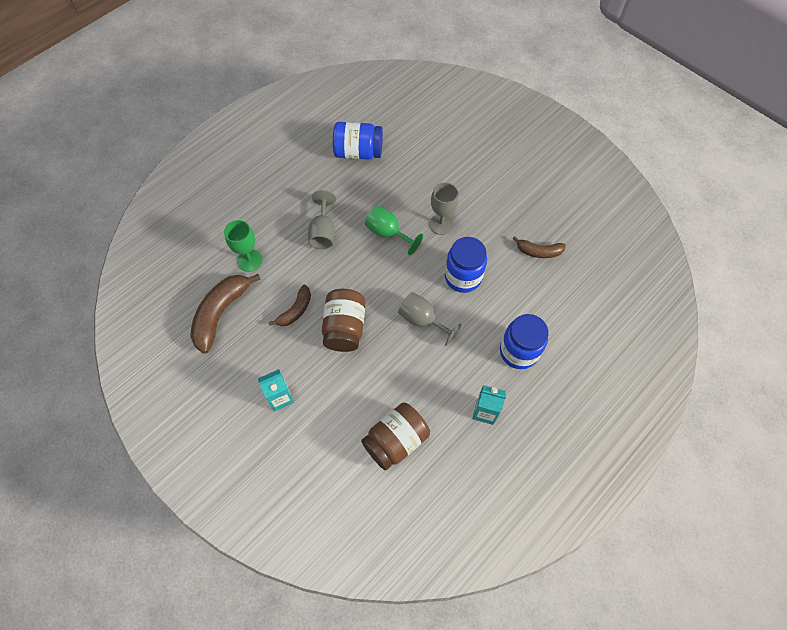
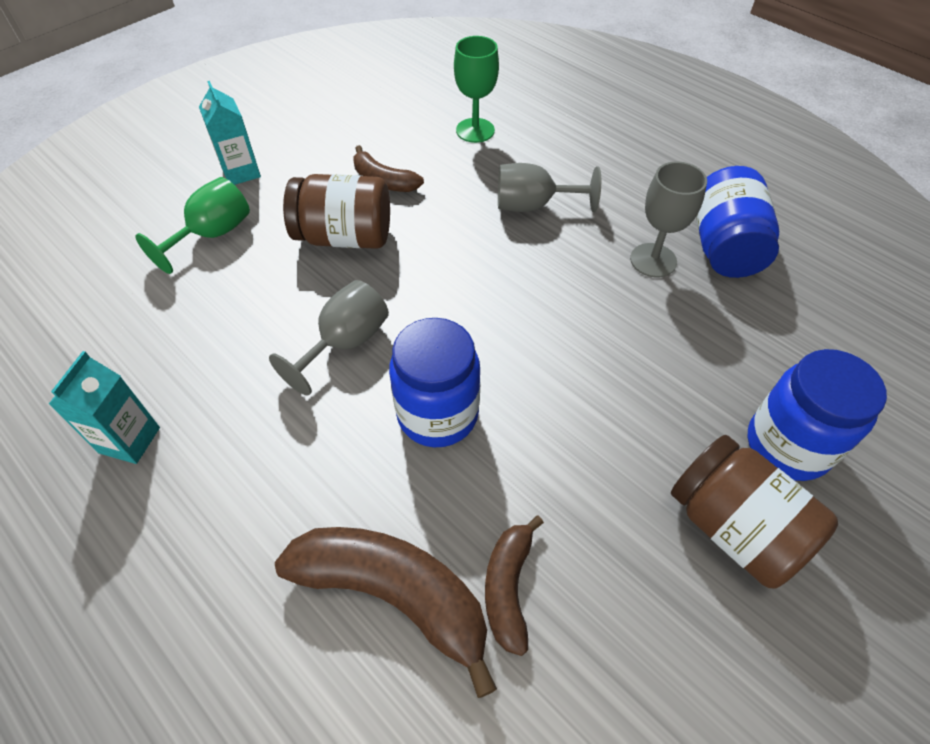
camera: 90 degrees right, 10 degrees down
(220, 314) = (386, 110): brown banana -> brown banana (394, 594)
(388, 233) = (538, 292): green goblet -> green goblet (212, 235)
(395, 441) = (125, 303): brown jar -> brown jar (734, 527)
(441, 224) = (569, 379): grey goblet -> grey goblet (653, 260)
(518, 351) = (244, 515): blue jar -> blue jar (787, 445)

